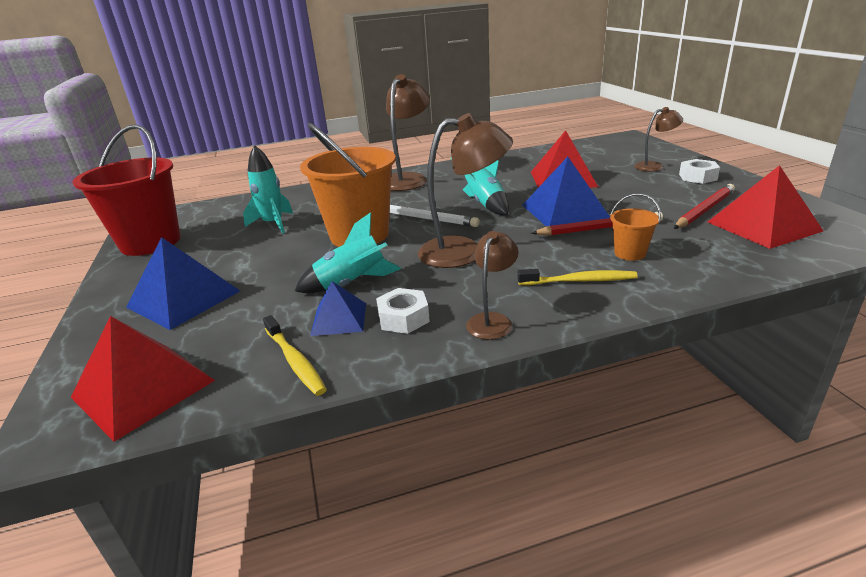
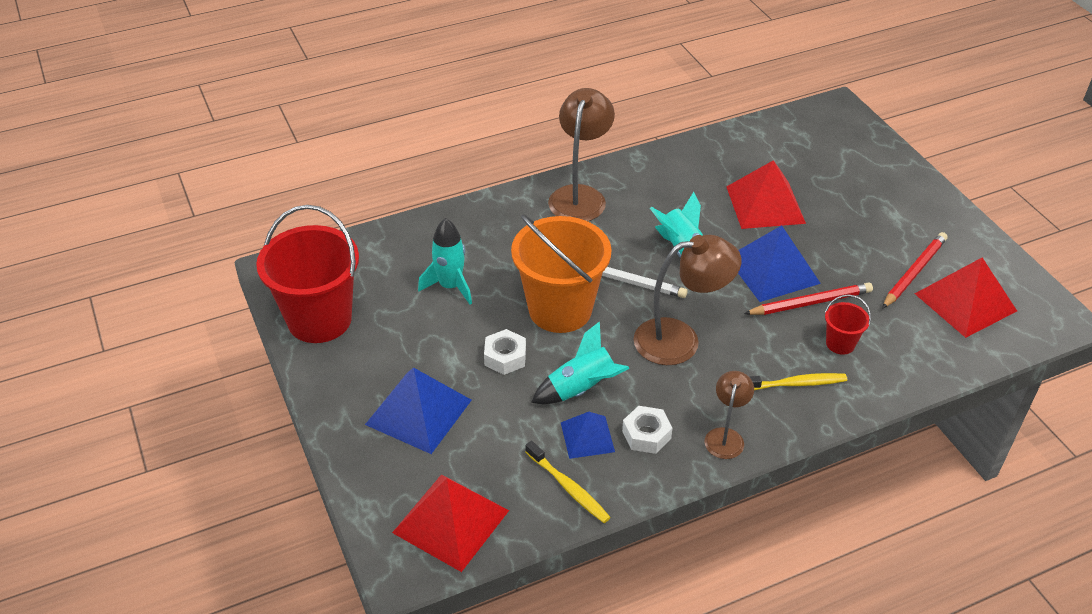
camera: 10 degrees left, 15 degrees up
(630, 253) = (840, 343): orange bucket -> red bucket
(654, 166) = (867, 181): brown lamp -> none
(697, 177) = (912, 208): white nut -> white nut (505, 357)

